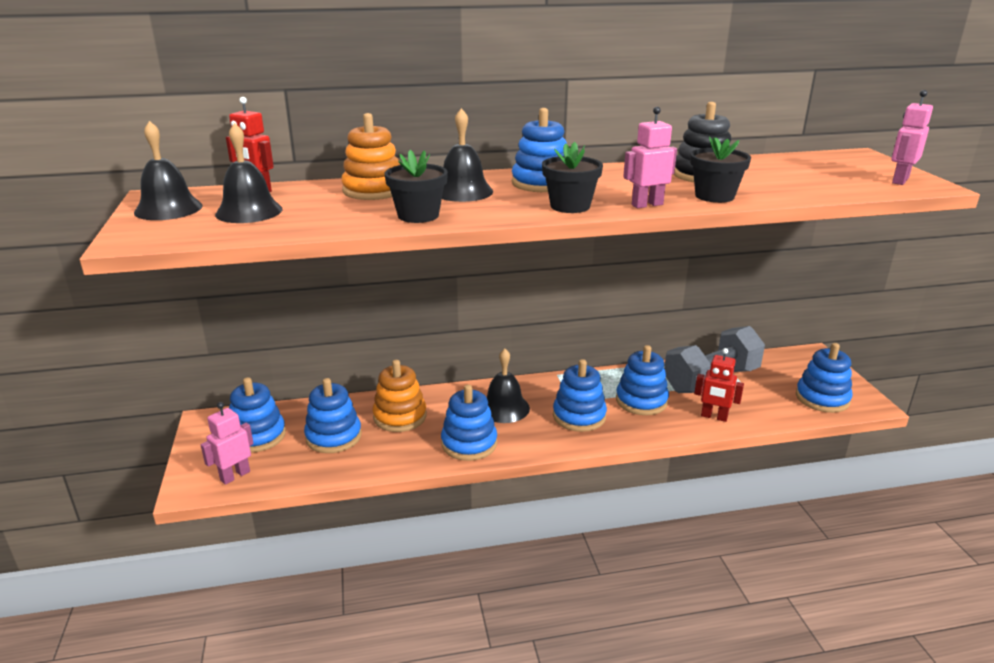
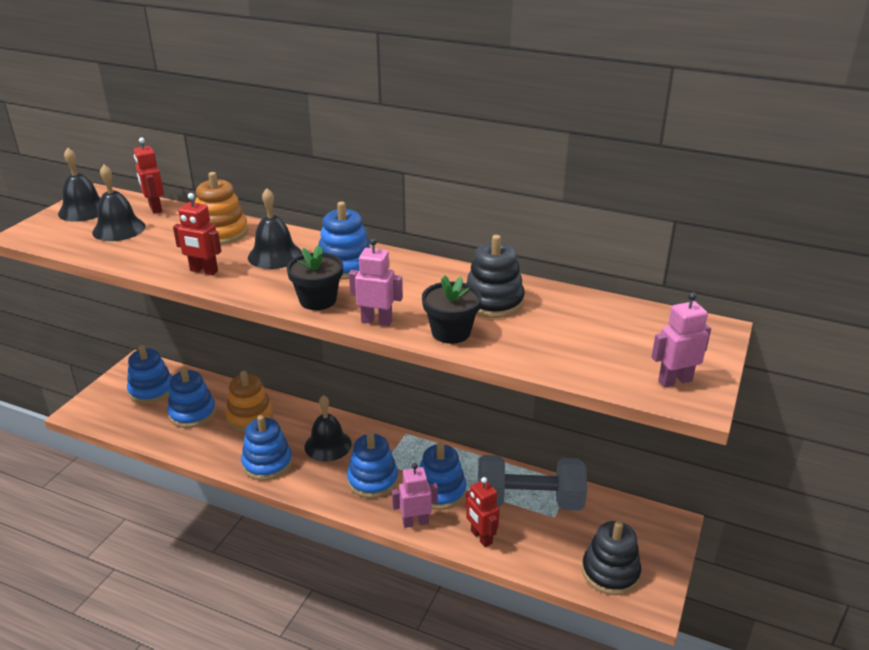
camera: 35 degrees right, 5 degrees up
(235, 476) = (108, 415): pink robot -> pink robot (415, 522)
(418, 215) = (203, 271): black flower pot -> red robot
(822, 398) = (610, 572): blue stacking toy -> black stacking toy

